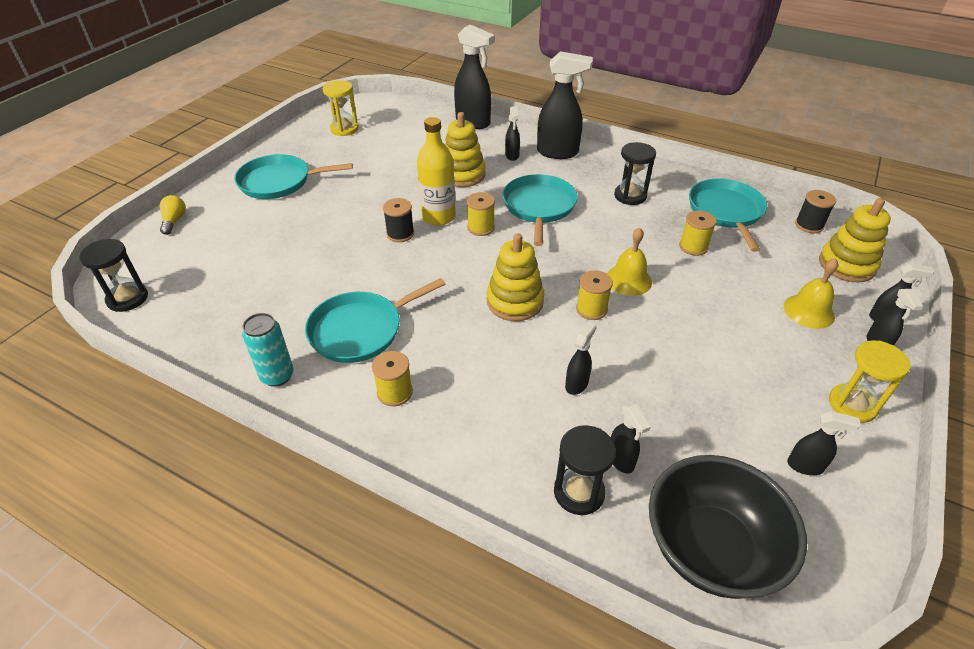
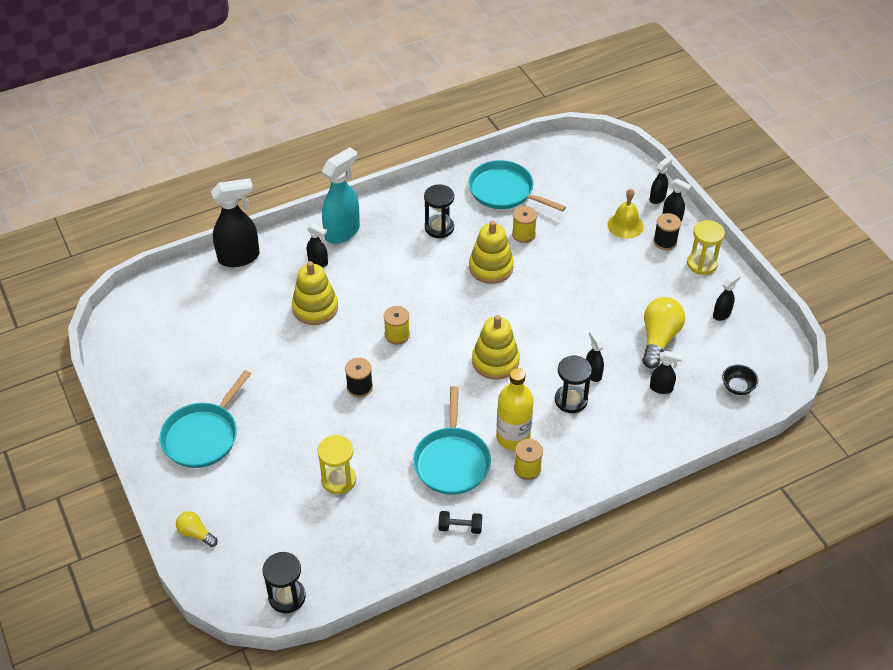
camera: 55 degrees left, 5 degrees up
(277, 376) = (460, 527): turquoise can -> black dumbbell
(344, 129) = (155, 351): yellow hourglass -> yellow hourglass (338, 480)
(438, 217) = (359, 353): yellow bottle -> yellow bottle (513, 437)
(539, 207) = (403, 287): turquoise pan -> none
(558, 152) = (342, 232): black spray bottle -> turquoise spray bottle
(579, 492) = (667, 420): black hourglass -> black hourglass (571, 400)
(591, 309) = (536, 326): yellow spool -> none
(628, 280) = (525, 289): yellow bell -> none
(691, 420) = (658, 339): none -> yellow light bulb
(710, 548) = (737, 387): black bowl -> black bowl, size x0.41
(809, 225) = (555, 162): black spool -> black spool (665, 241)
(846, 265) = (604, 176): yellow stacking toy -> yellow stacking toy (491, 267)

